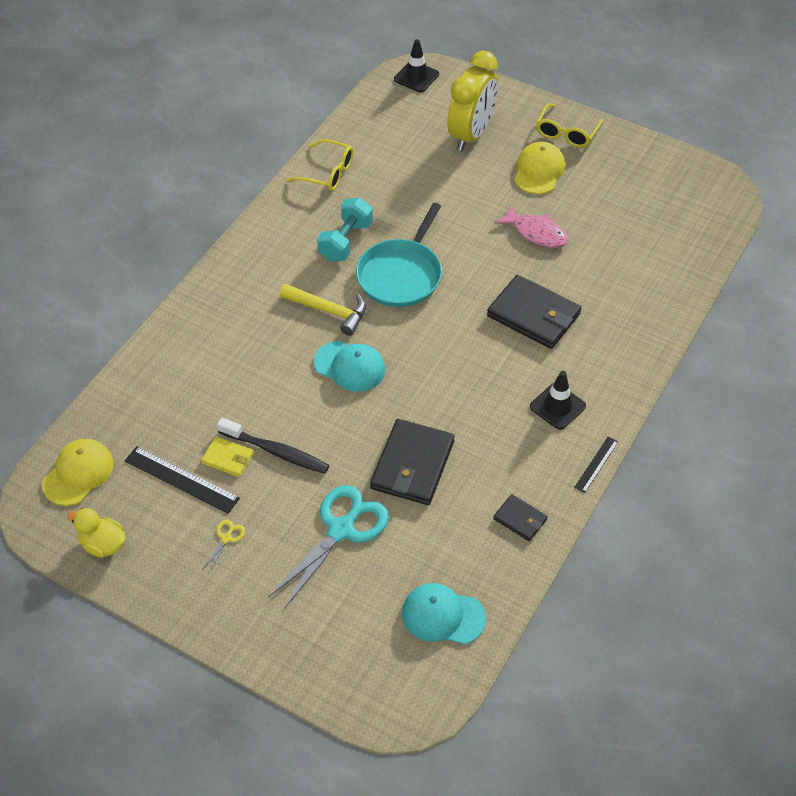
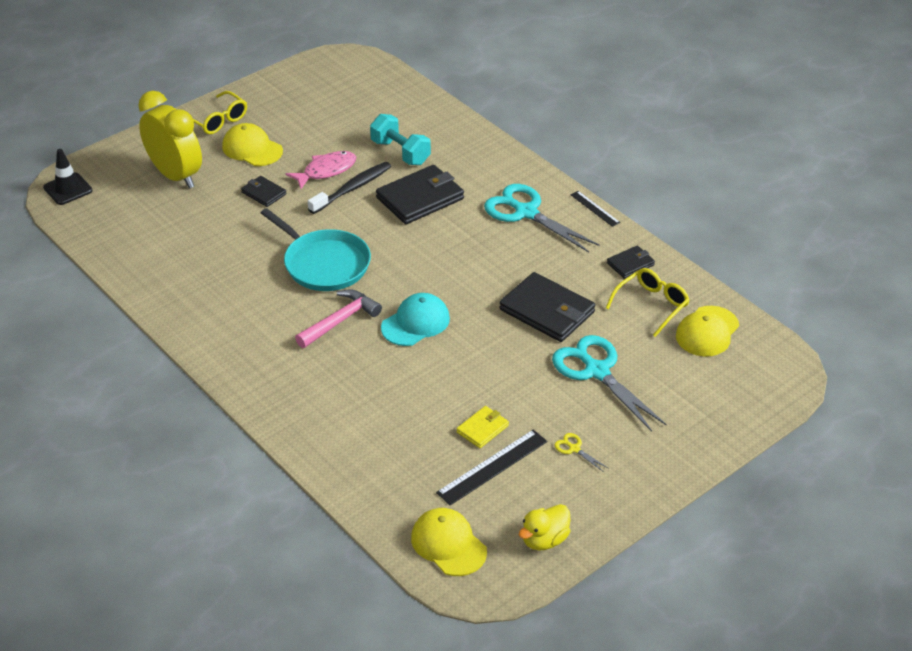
camera: 70 degrees left, 10 degrees down
(276, 452) = (491, 394): black toothbrush -> black toothbrush (352, 188)
(328, 173) = (156, 279): yellow glasses -> yellow glasses (652, 305)
(329, 311) = (340, 321): yellow hammer -> pink hammer
(345, 241) = (257, 289): turquoise dumbbell -> turquoise dumbbell (400, 152)
(443, 616) = (707, 332): turquoise cap -> yellow cap
(479, 200) = (263, 193): none -> black wallet
(557, 406) = (526, 212): black traffic cone -> turquoise scissors

